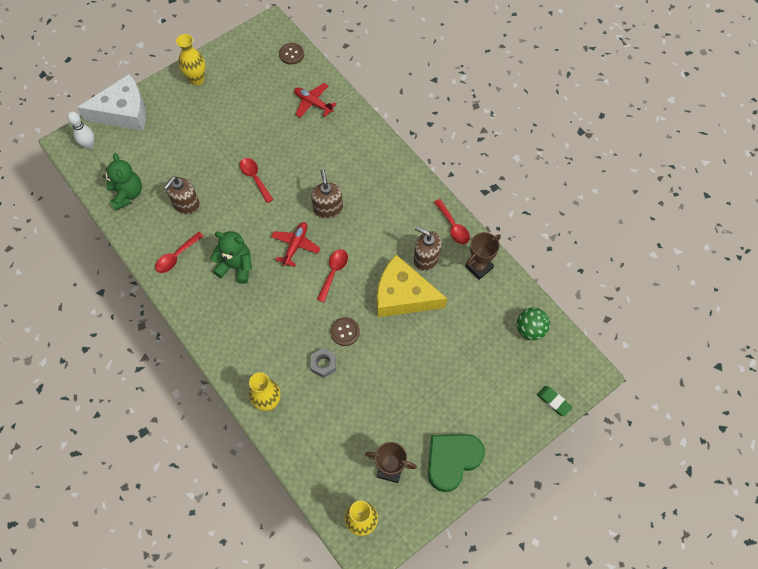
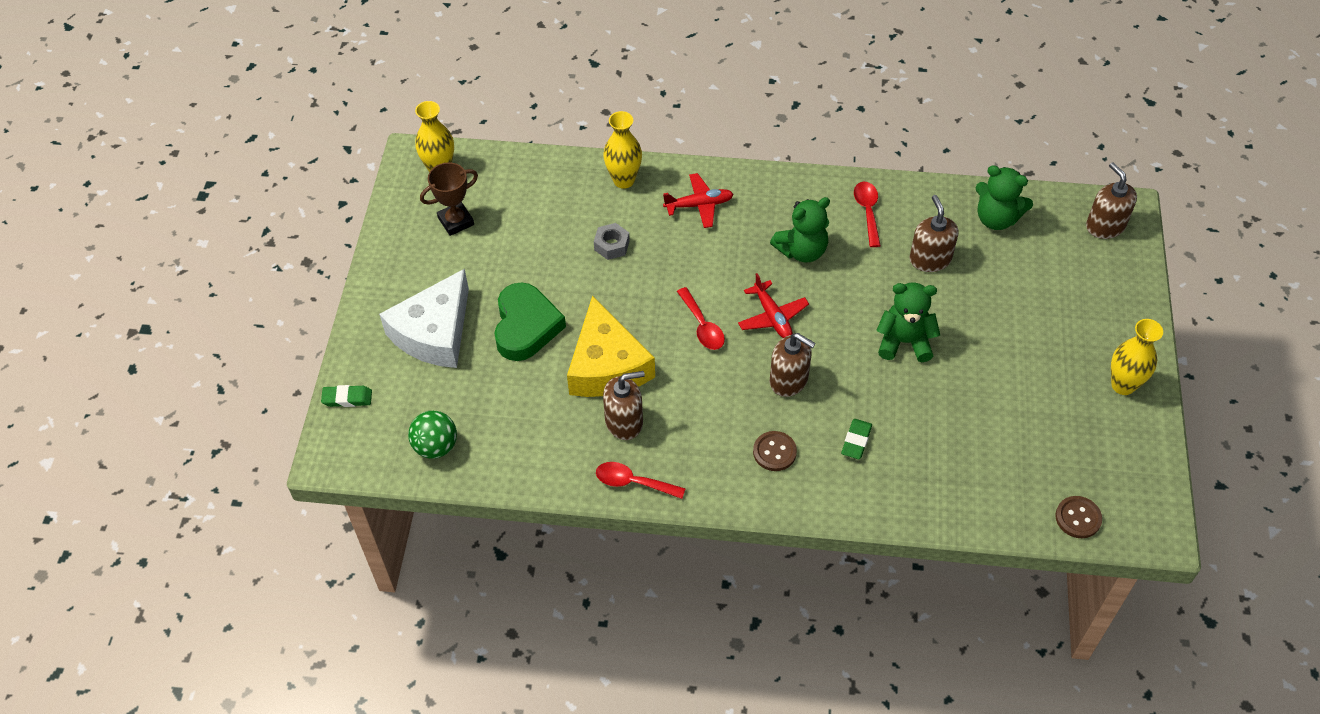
camera: 135 degrees right, 10 degrees down
(89, 145) = (1105, 226): white bowling pin -> brown soap dispenser
(123, 112) = (1131, 283): white cheese -> white cheese (434, 333)
(255, 178) = (904, 342): red spoon -> green teddy bear
(313, 103) = (965, 480): red plane -> red plane (699, 205)
(335, 157) = (856, 441): none -> green eraser
(345, 332) = (625, 286): brown button -> brown button (774, 452)
(403, 295) = (606, 365): yellow cheese -> yellow cheese turned 105 degrees clockwise
(452, 460) = (404, 271): green heart -> green heart (526, 326)
(479, 267) = (557, 463): brown trophy -> none

